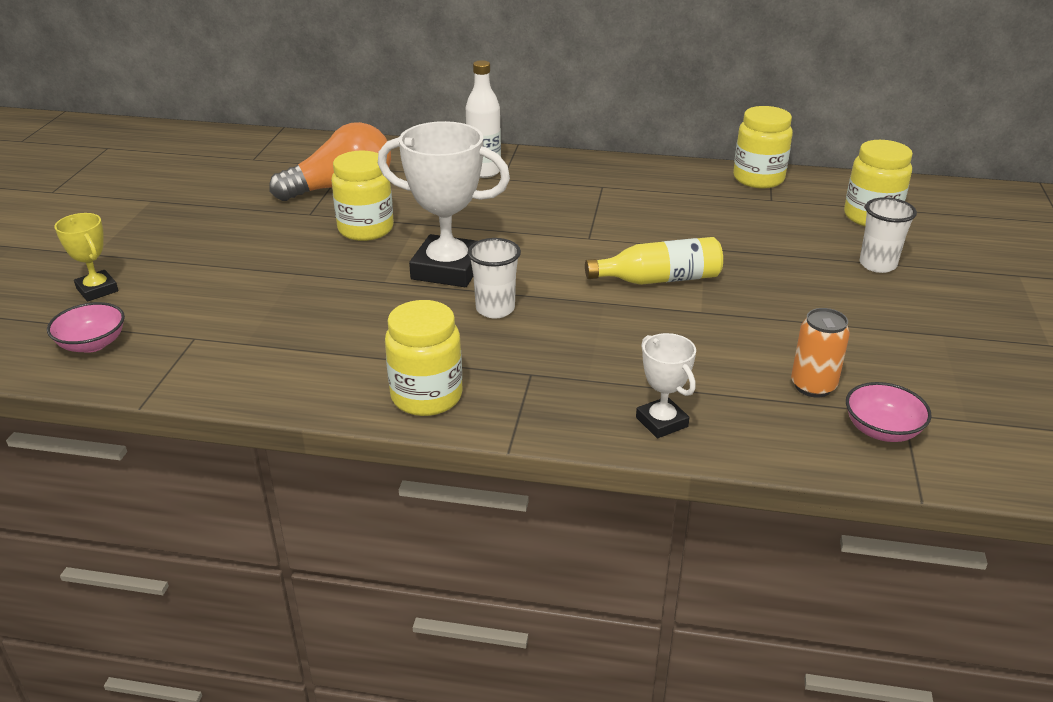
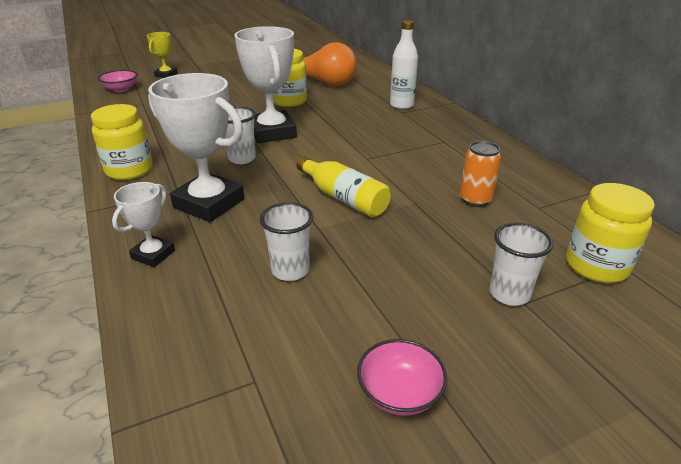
camera: 55 degrees right, 0 degrees up
(584, 360) = (209, 203): none -> white trophy
(758, 179) = (563, 192): yellow jar -> none
(763, 349) = (290, 270): none -> white cup
(813, 386) = (256, 312): orange can -> orange can (475, 200)
(882, 430) = (215, 373): pink bowl -> pink bowl (399, 393)

